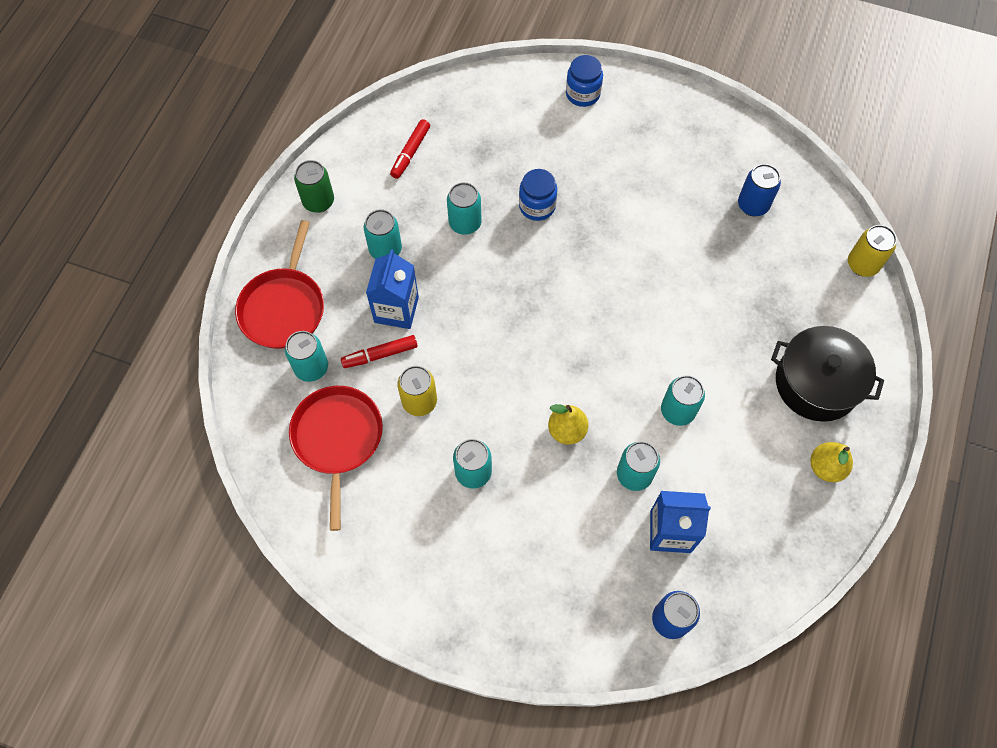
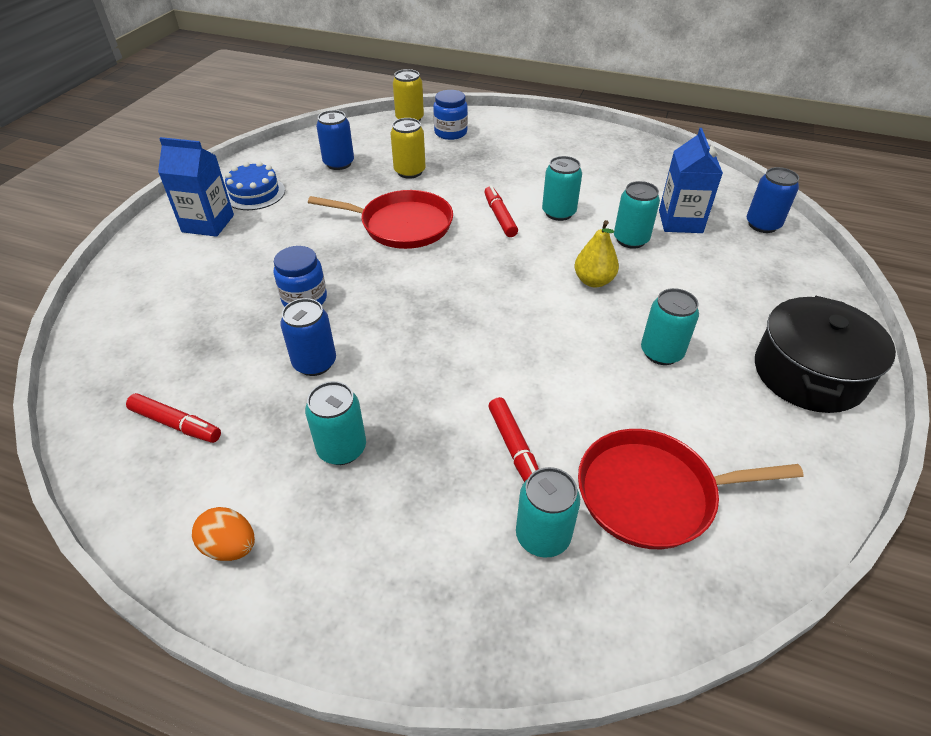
camera: 90 degrees left, 20 degrees down
(284, 307) = (434, 587): red pan -> red pan (402, 225)
(318, 201) = (230, 546): green can -> orange egg
(396, 309) = (443, 432): blue carton -> blue carton (208, 223)
(419, 401) = (579, 403): yellow can -> yellow can (409, 171)
(465, 223) = (315, 363): turquoise can -> blue can
(582, 94) = (153, 261): blue jar -> blue jar (450, 133)
(666, 355) = (500, 217): none -> red marker
(689, 143) = (254, 193): none -> blue cake
(816, 383) = (521, 145): black pot -> black pot (808, 373)
(826, 467) = (596, 146): yellow pear -> none

